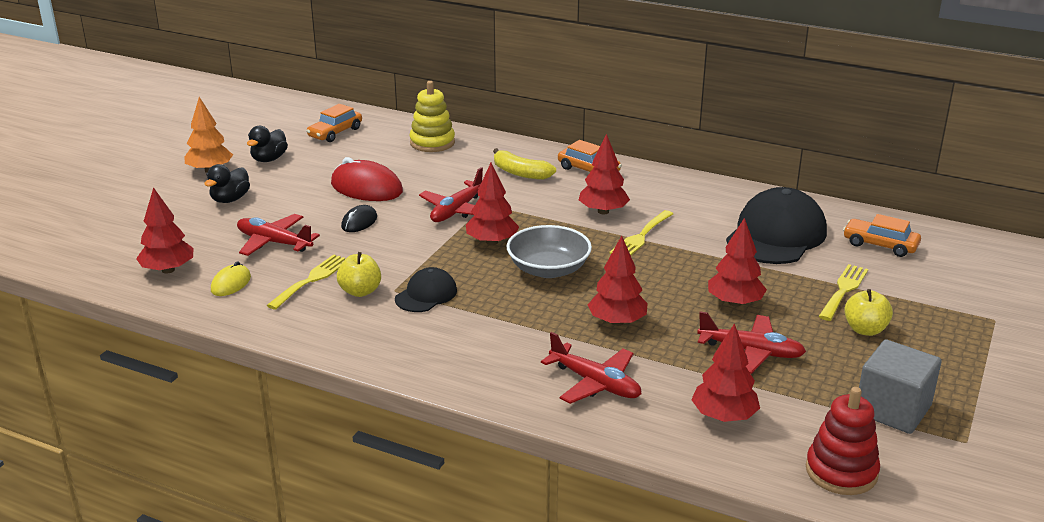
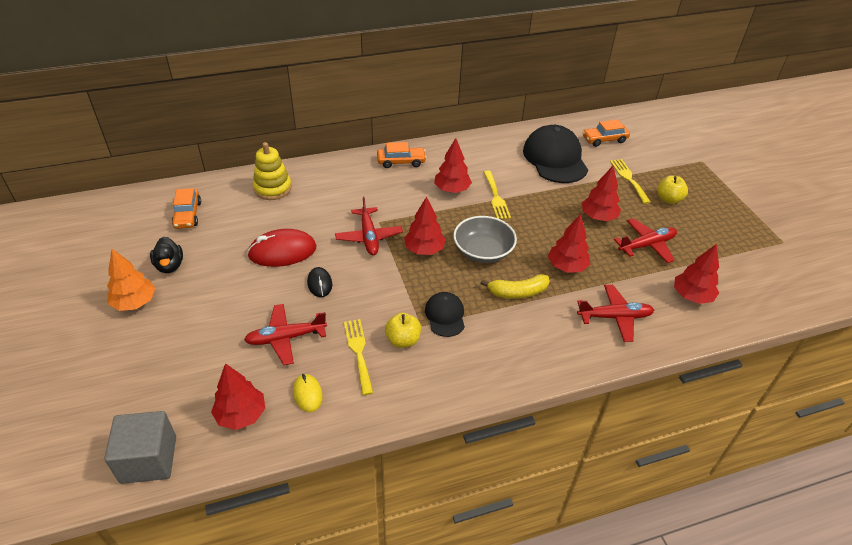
camera: 45 degrees left, 15 degrees up
(230, 199) = (193, 320): black duck -> none
(520, 173) = (365, 185): yellow banana -> yellow banana (517, 292)
(841, 472) = (771, 294): red stacking toy -> none
(892, 410) = (739, 242): grey cube -> grey cube (149, 459)

